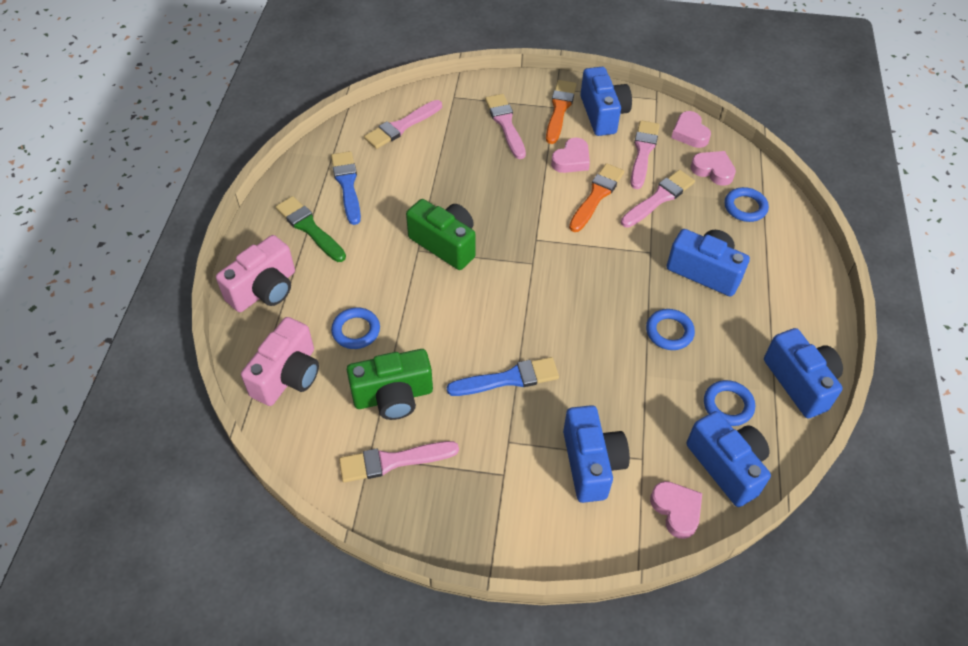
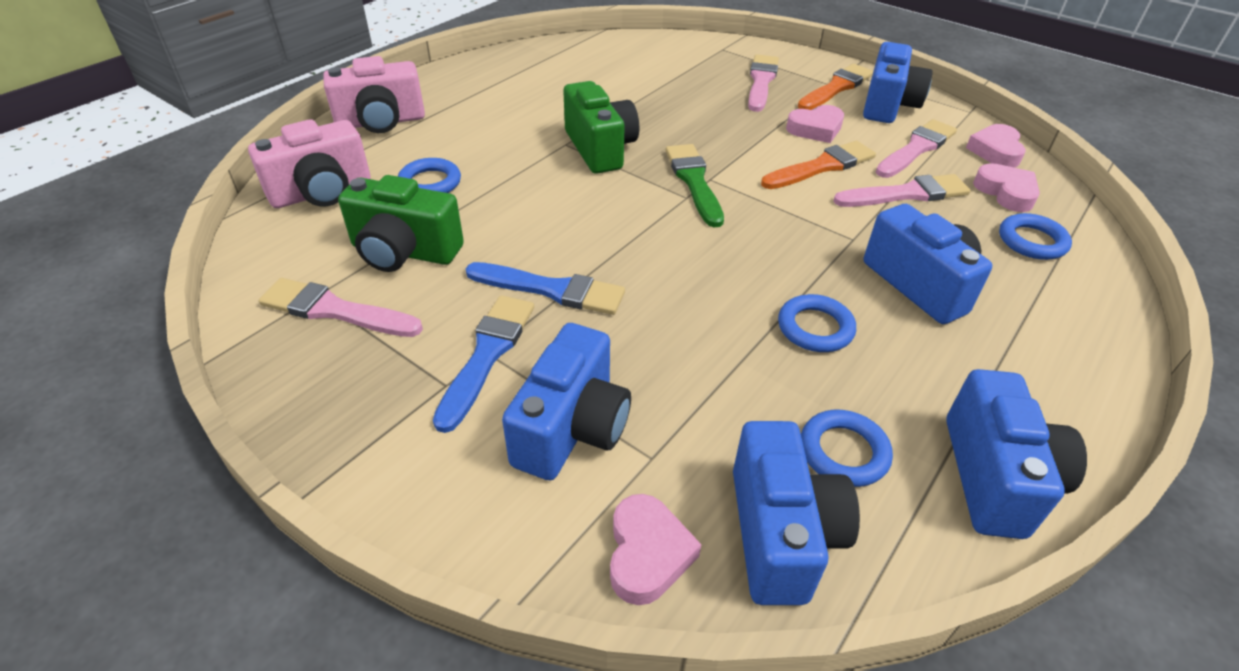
camera: 30 degrees right, 10 degrees down
(309, 228) = (475, 94): green brush -> green brush (694, 181)
(347, 185) = (546, 76): blue brush -> blue brush (487, 355)
(401, 126) = (646, 54): pink brush -> none

